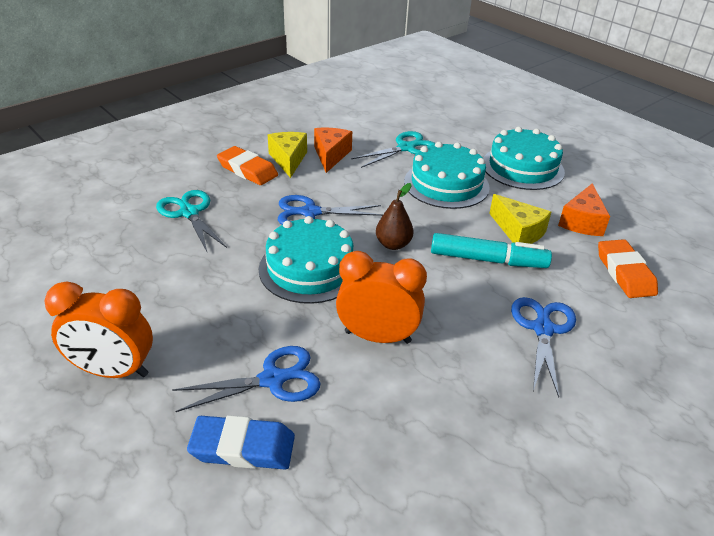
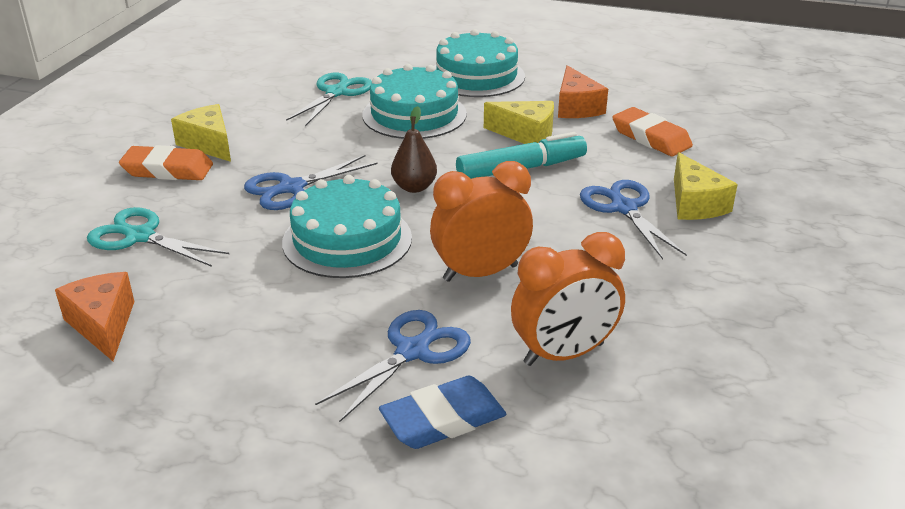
camera: 30 degrees left, 5 degrees down
(113, 371) = (222, 419): orange clock -> orange clock (564, 354)
(331, 155) = (256, 124): orange cheese -> orange cheese (103, 325)
(611, 351) = (695, 204): none -> yellow cheese

